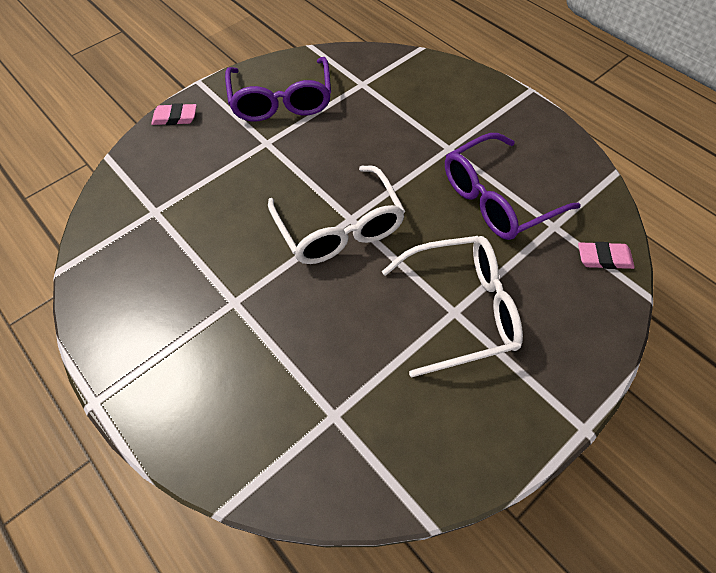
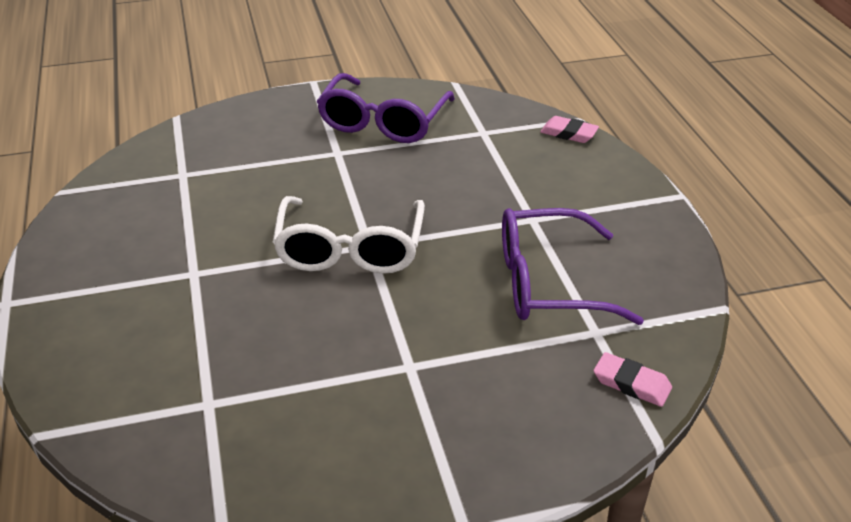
camera: 25 degrees right, 20 degrees down
(175, 117) = (265, 105): pink eraser -> pink eraser (569, 133)
(461, 309) = (418, 367): white glasses -> none

